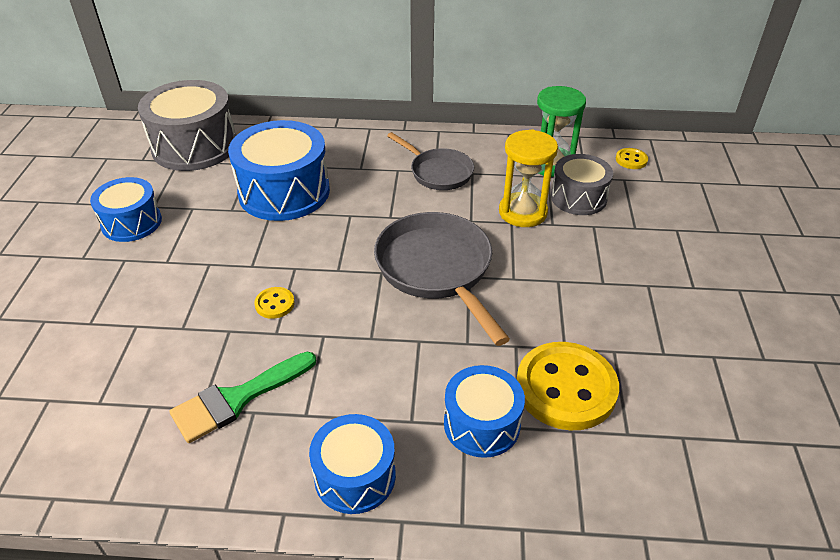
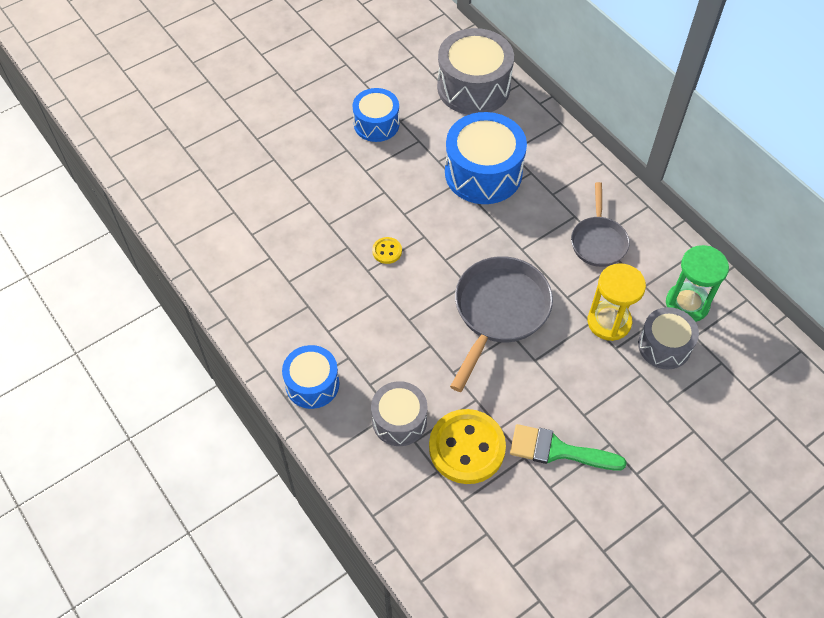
camera: 50 degrees right, 15 degrees up
(237, 399) = (308, 291): green brush -> green brush (558, 450)
(481, 424) = (399, 420): blue drum -> grey drum
(631, 160) = (753, 353): yellow button -> none

